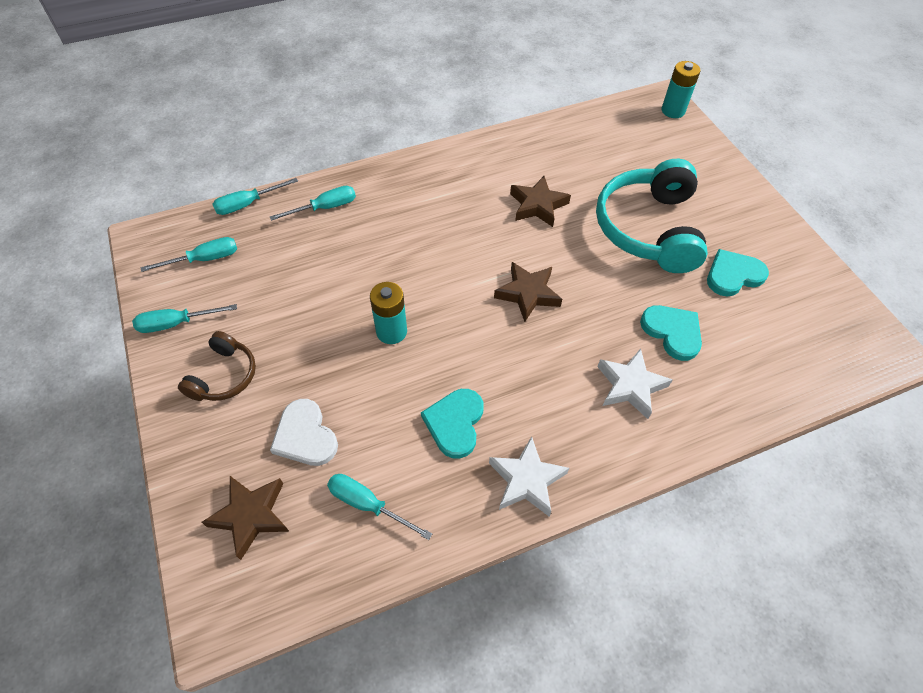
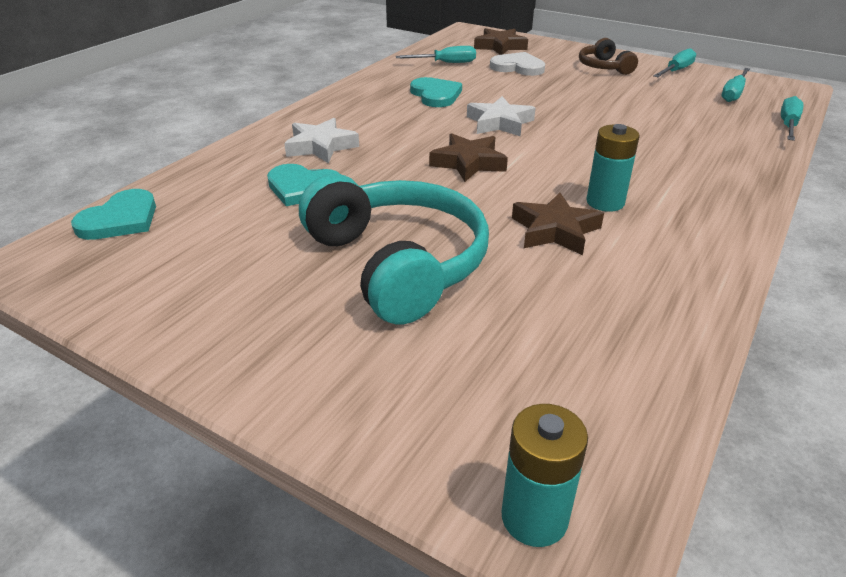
camera: 145 degrees right, 20 degrees down
(325, 208) = (732, 146): turquoise screwdriver -> none
(391, 331) = (541, 110): turquoise battery -> turquoise battery (605, 202)
(526, 480) = (361, 93): white star -> white star (499, 123)
(733, 275) = (255, 259): turquoise heart -> turquoise heart (120, 219)

